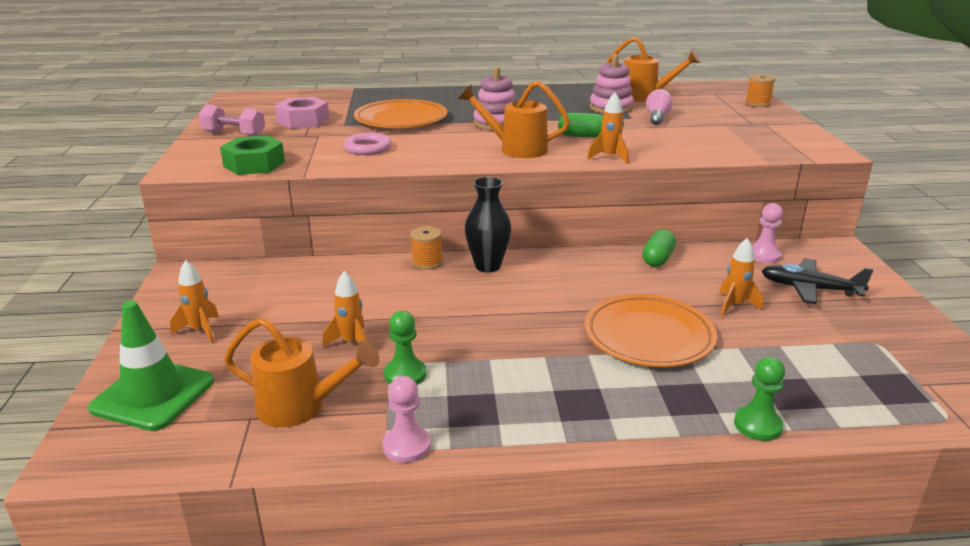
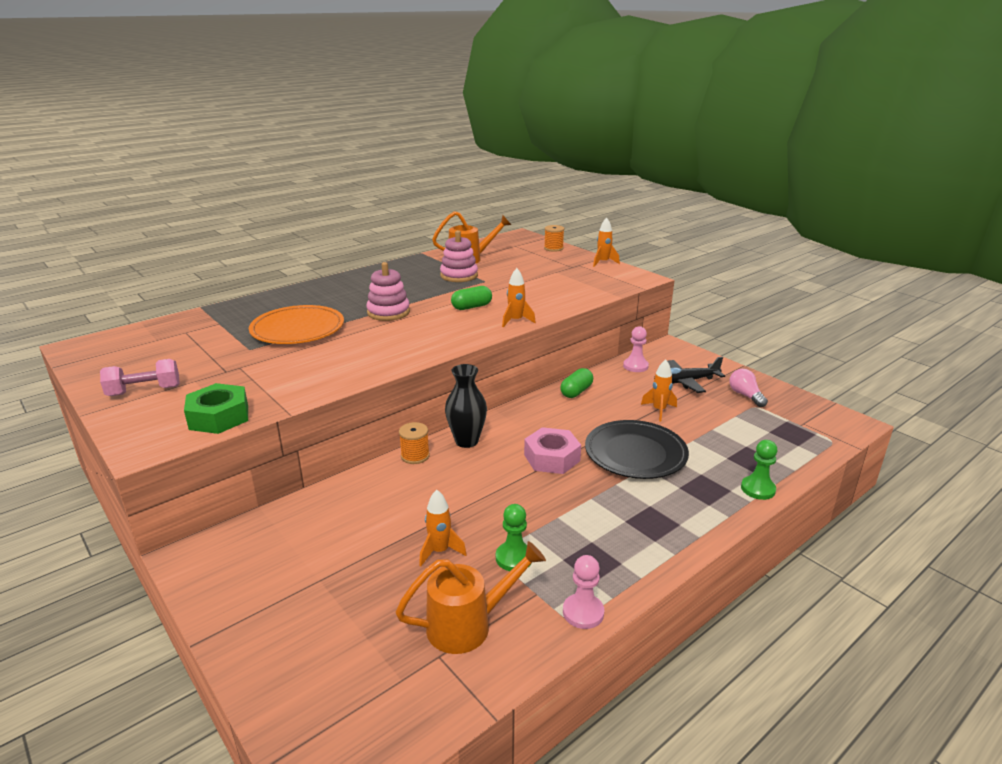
camera: 35 degrees left, 0 degrees up
(153, 395) = (323, 683): green traffic cone -> none
(200, 330) = (288, 603): orange rocket -> orange rocket (603, 262)
(303, 121) = (200, 356): pink nut -> pink nut (551, 458)
(368, 148) = (309, 367): pink ring -> none
(516, 149) = (438, 332): orange watering can -> none
(648, 336) = (635, 453): orange plate -> black plate
(657, 118) = (503, 276): pink light bulb -> pink light bulb (745, 395)
(657, 259) = (576, 392): green capsule -> green capsule turned 45 degrees clockwise

